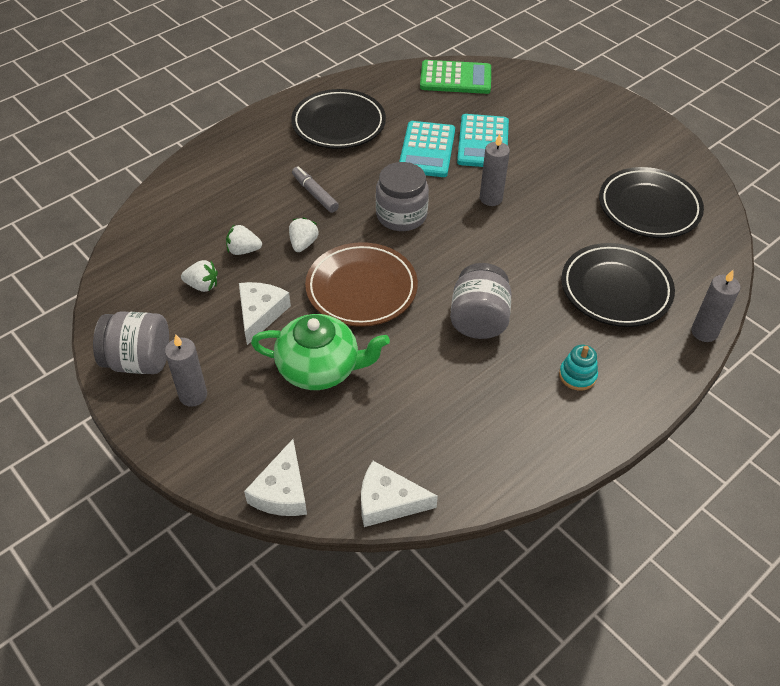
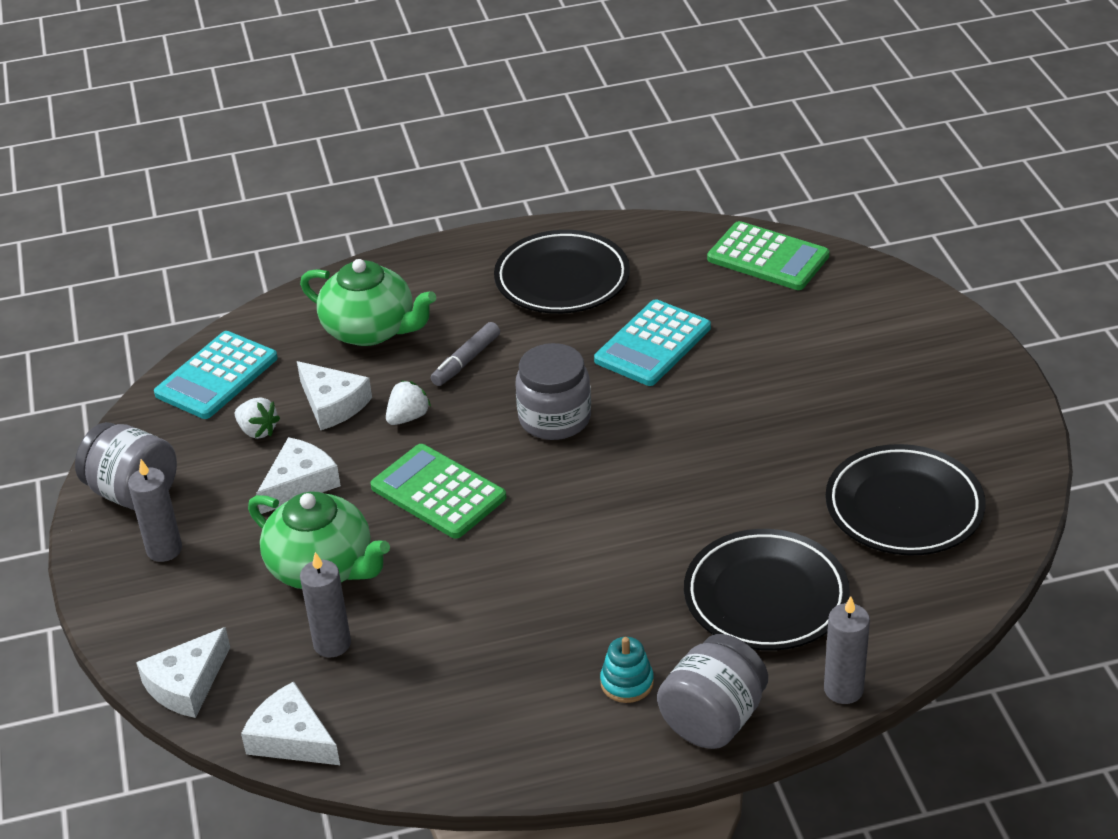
camera: 30 degrees right, 10 degrees down
(234, 192) = (371, 330): none -> green teapot
(243, 250) = (332, 404): white strawberry -> white cheese
(315, 194) = (466, 360): grey marker -> grey marker turned 135 degrees counterclockwise
(361, 289) = (438, 492): brown plate -> green calculator
(478, 319) = (554, 575): grey jar -> grey jar (713, 719)
(483, 142) = (737, 354): turquoise calculator -> turquoise calculator (216, 376)
(491, 198) = (689, 431): grey candle -> grey candle (332, 644)

